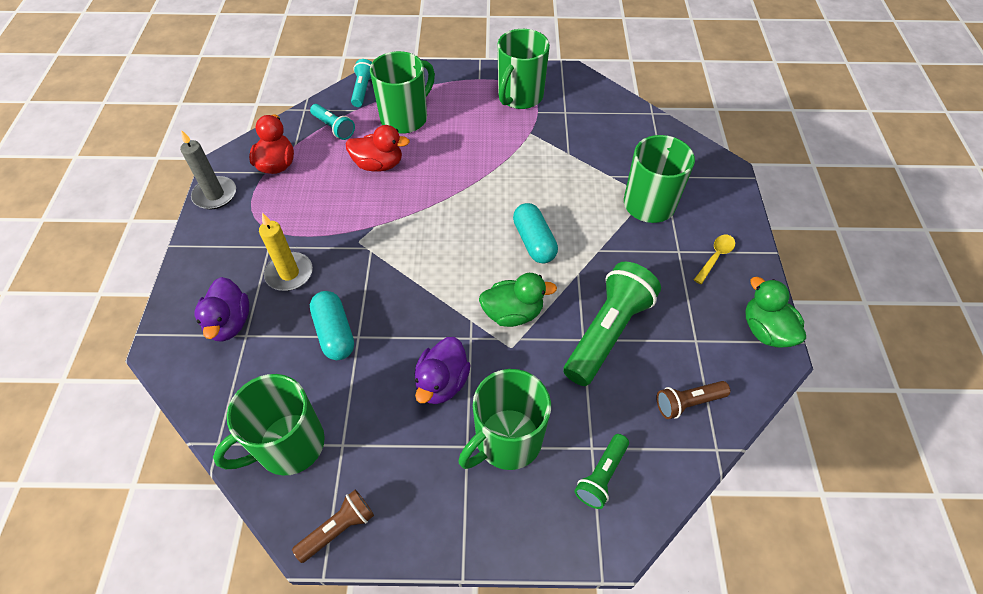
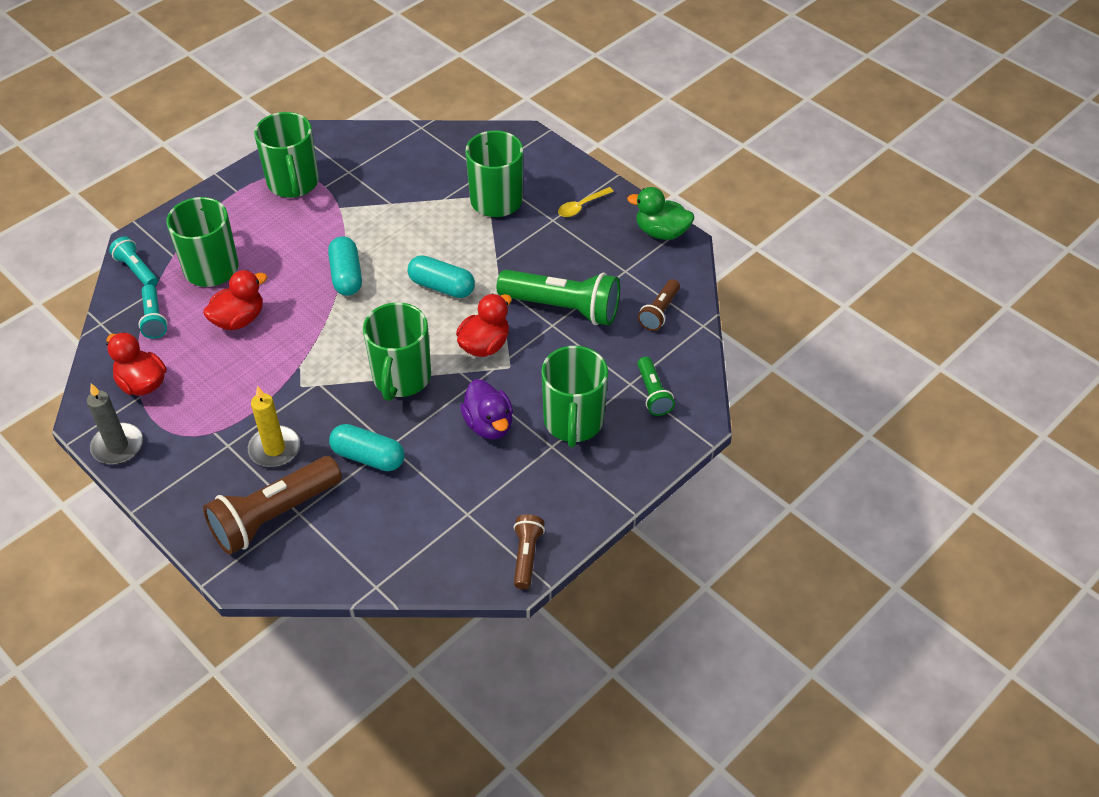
camera: 45 degrees left, 5 degrees down
(229, 323) = (273, 516): purple duck -> brown flashlight
(289, 445) = (430, 544): green mug -> green mug (401, 378)
(334, 128) = (154, 319): turquoise flashlight -> turquoise flashlight turned 75 degrees clockwise
(479, 184) = (346, 276): none -> turquoise capsule
(513, 313) = (484, 345): green duck -> red duck
(607, 332) = (563, 308): green flashlight -> green flashlight turned 120 degrees clockwise
(715, 257) = (581, 206): yellow spoon -> yellow spoon turned 120 degrees counterclockwise

